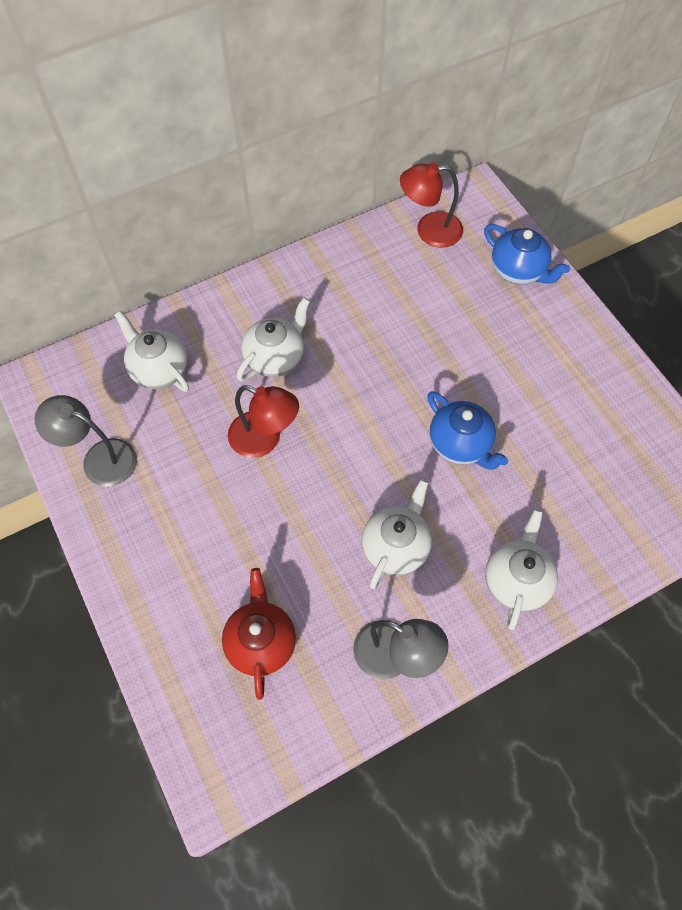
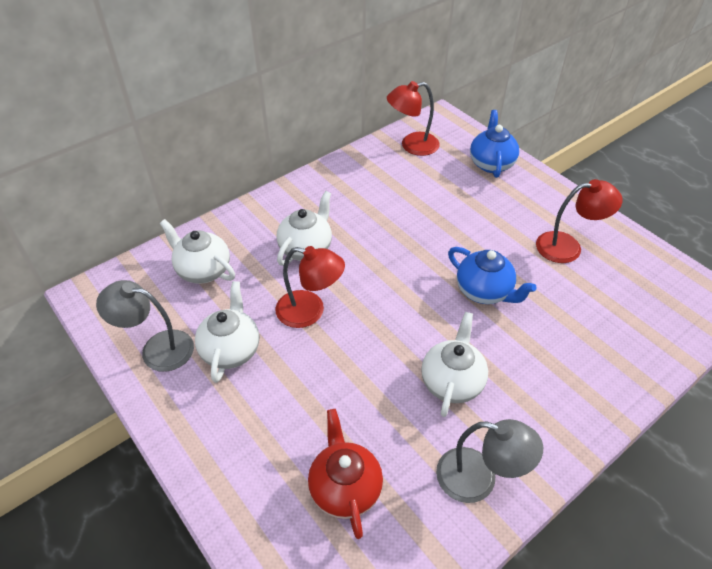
camera: 10 degrees left, 15 degrees down
(516, 581) = (569, 393): white teapot -> white teapot (231, 350)
(518, 271) = (491, 163): blue teapot -> blue teapot turned 120 degrees counterclockwise
(574, 401) = (568, 247): none -> red lamp

